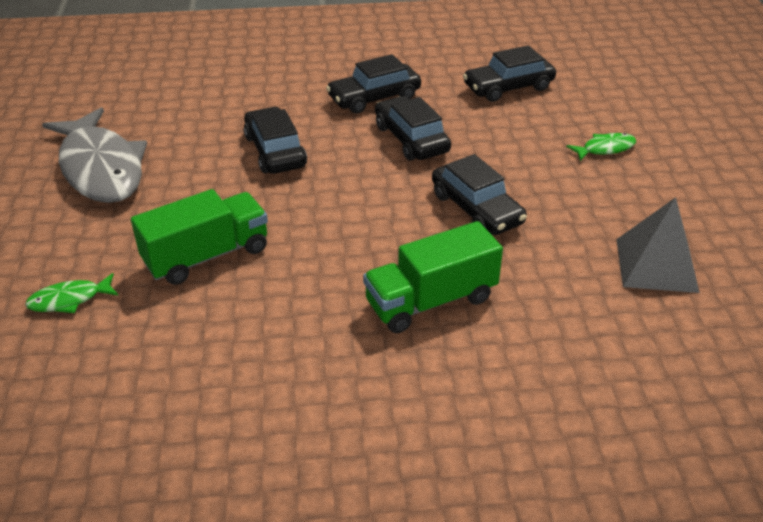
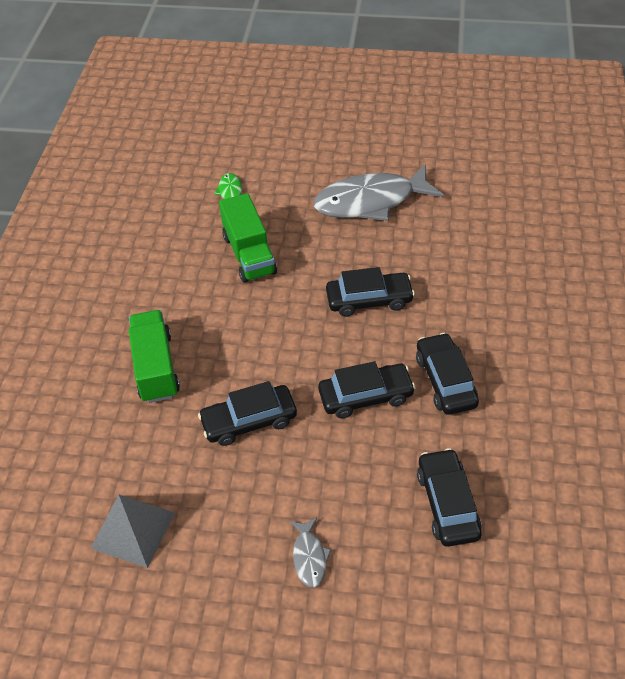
camera: 105 degrees right, 10 degrees up
(605, 149) = (309, 557): green fish -> grey fish

